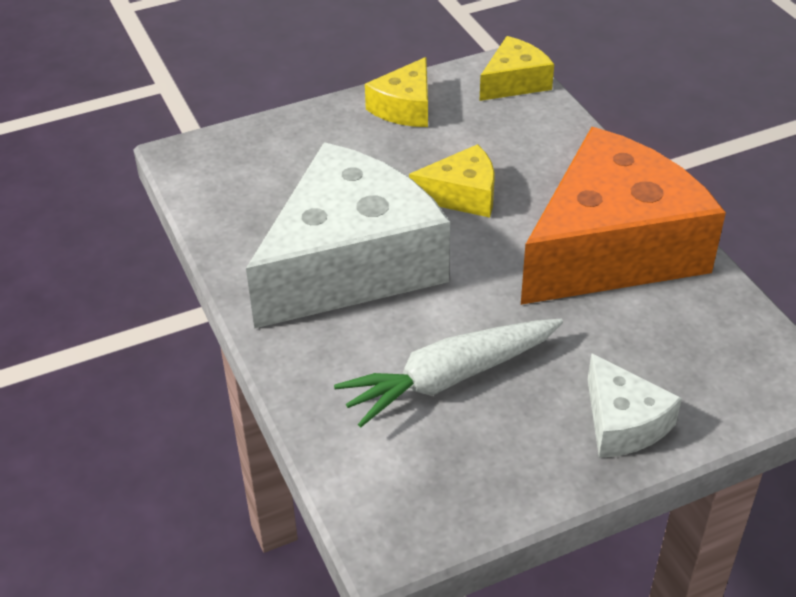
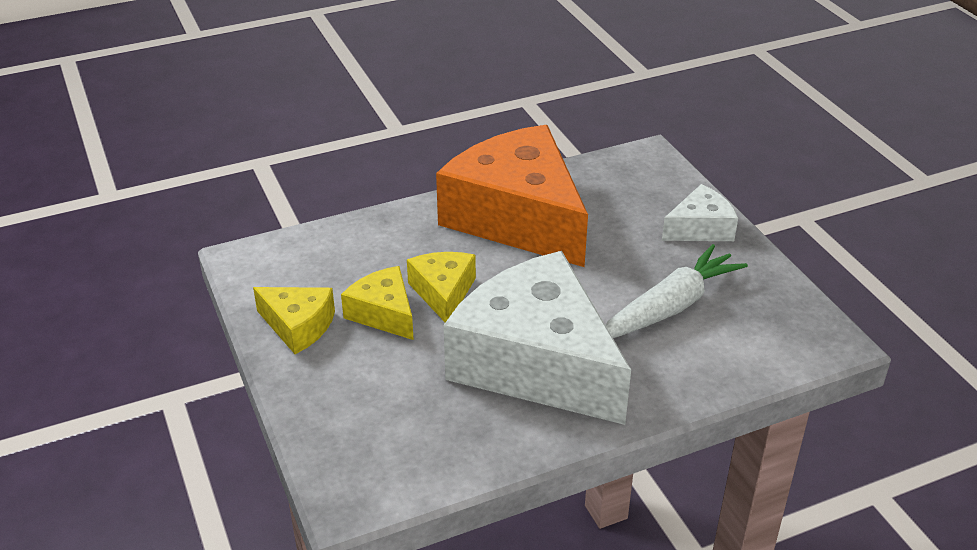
camera: 90 degrees left, 5 degrees down
(449, 378) = (670, 307): white carrot -> white carrot turned 105 degrees counterclockwise
(514, 82) = (273, 254): yellow cheese -> yellow cheese (383, 313)

